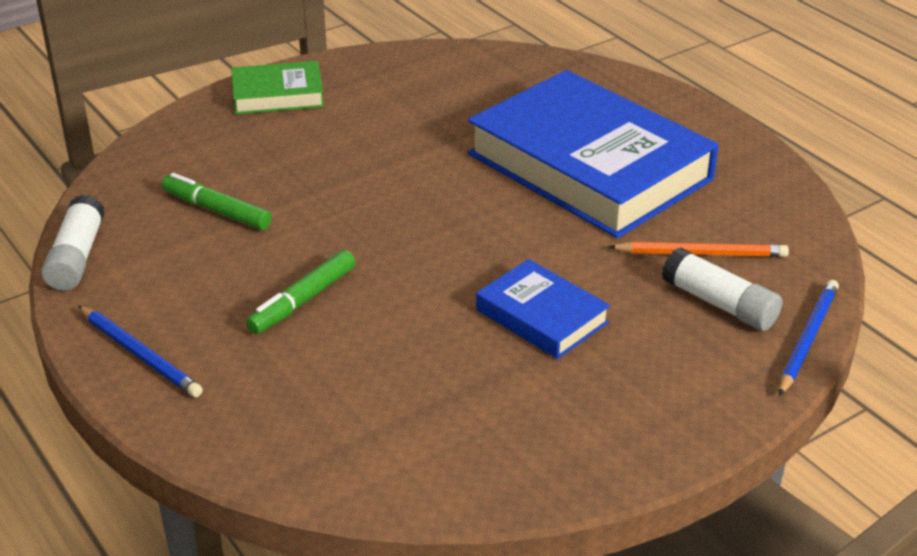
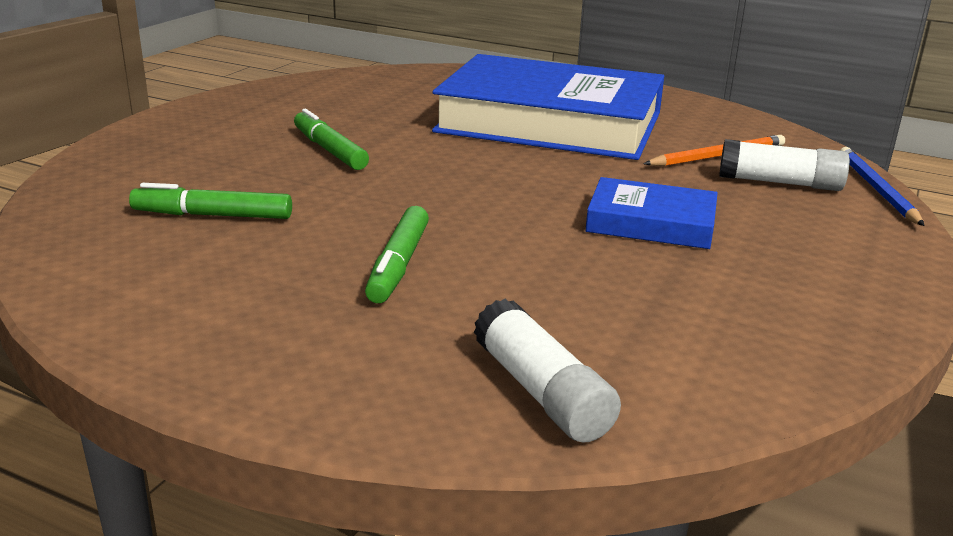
camera: 30 degrees left, 10 degrees down
(77, 257) = (64, 289): white glue stick -> white glue stick (541, 392)
(140, 354) = (249, 361): blue pencil -> none
(278, 95) = (189, 124): green book -> none
(361, 156) = (329, 150): none -> green marker

